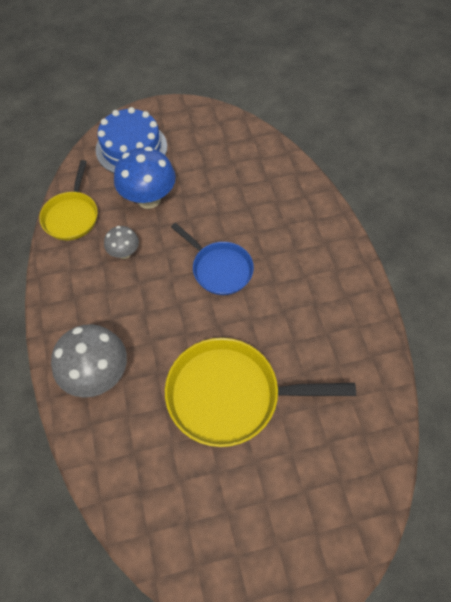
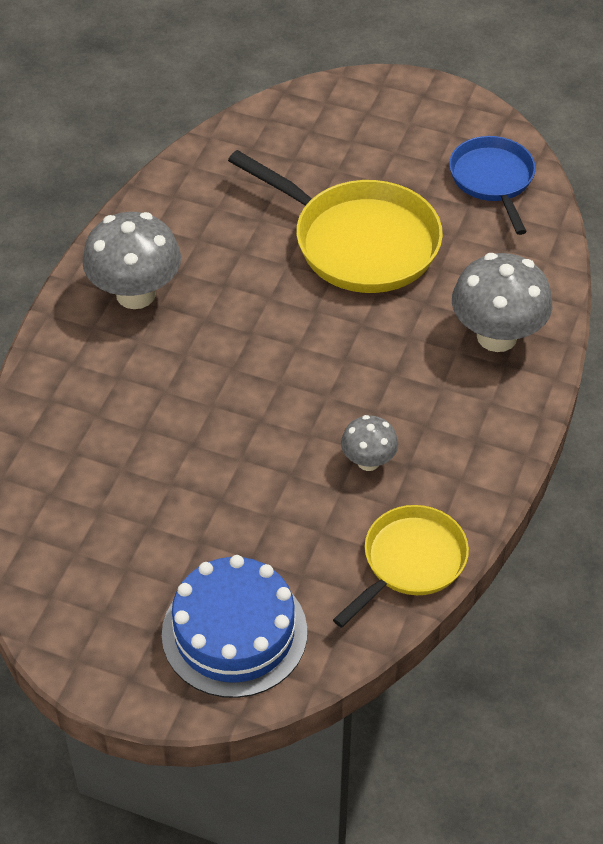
camera: 145 degrees left, 10 degrees down
(148, 199) = (275, 523): blue mushroom -> none
(219, 268) = (257, 371): blue pan -> blue pan (493, 180)
(323, 275) = (136, 294): none -> grey mushroom

